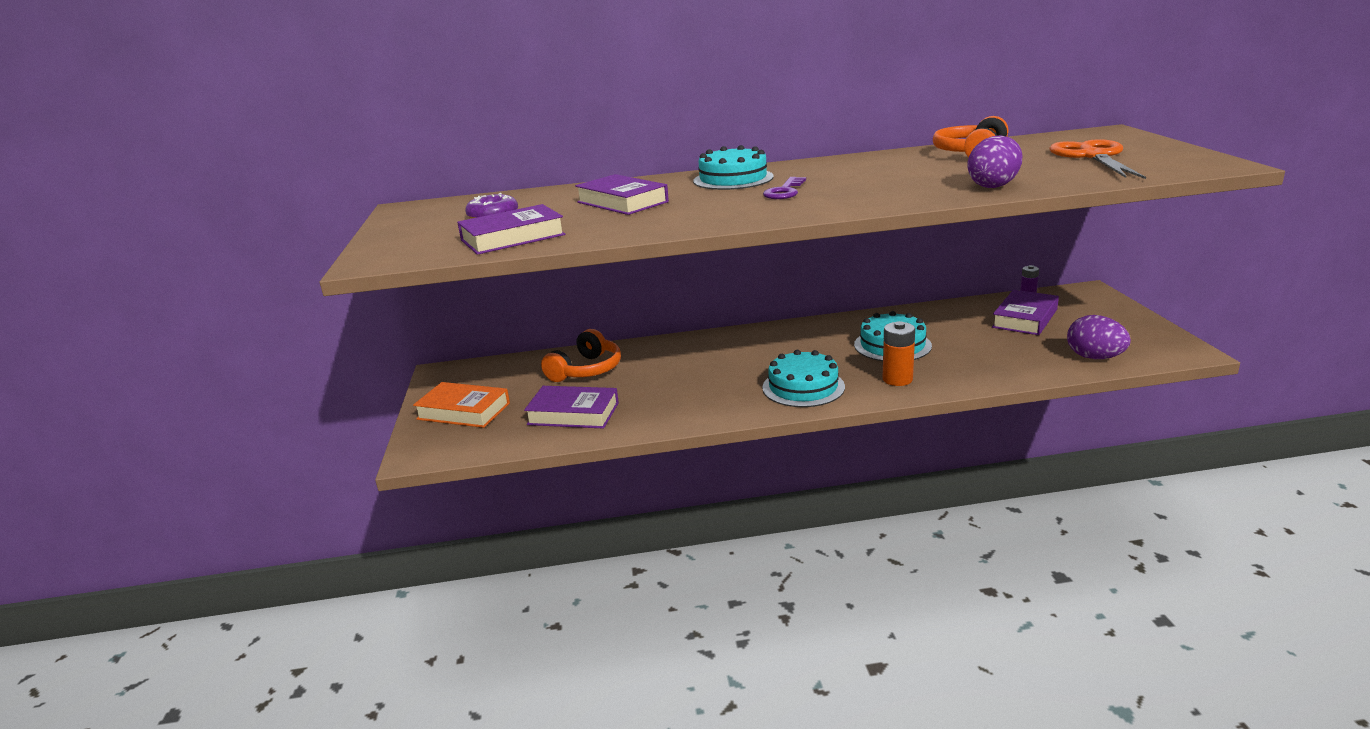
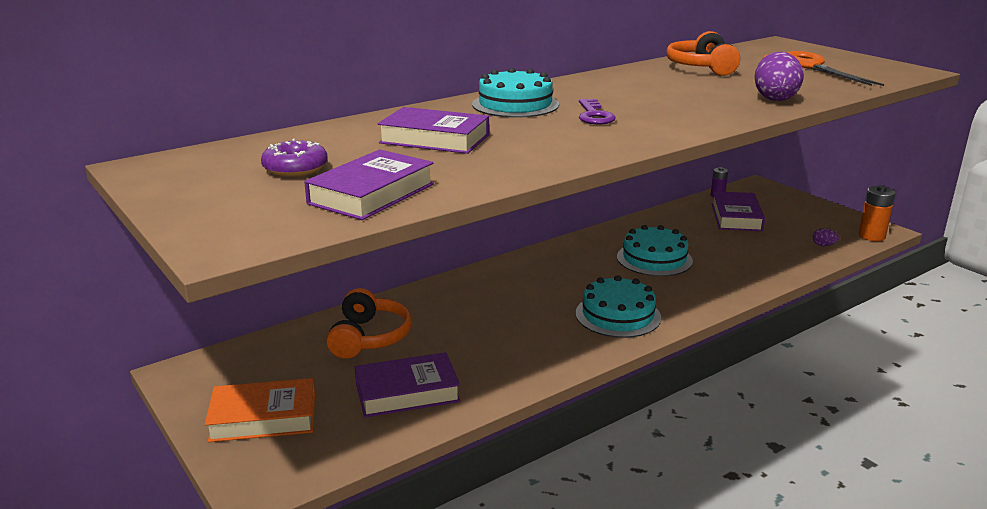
camera: 30 degrees left, 0 degrees up
(897, 379) = (693, 292): orange battery -> orange battery (871, 236)
(1094, 357) = (823, 245): purple egg -> purple egg, size x0.46

